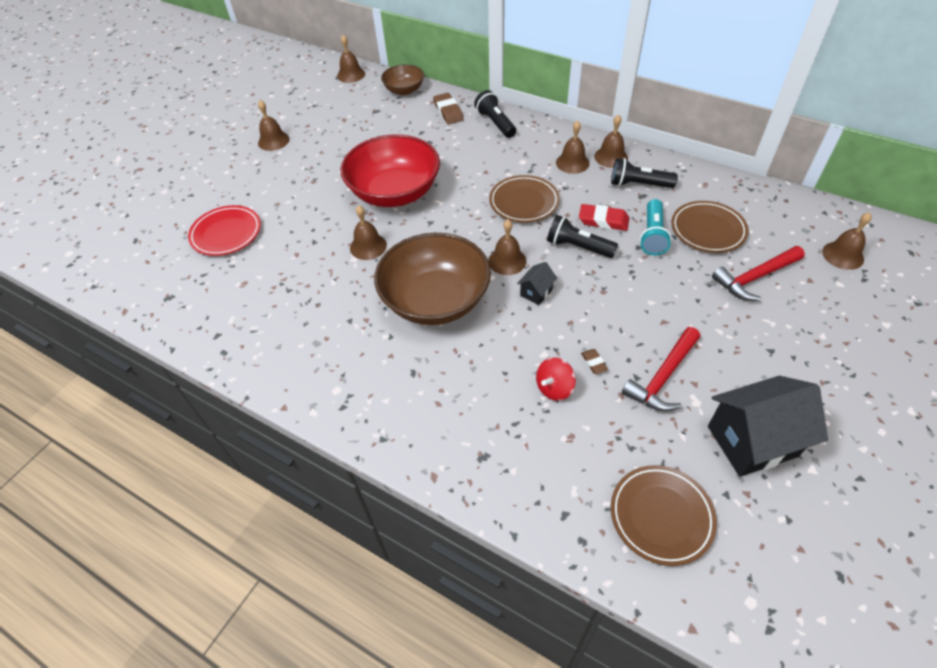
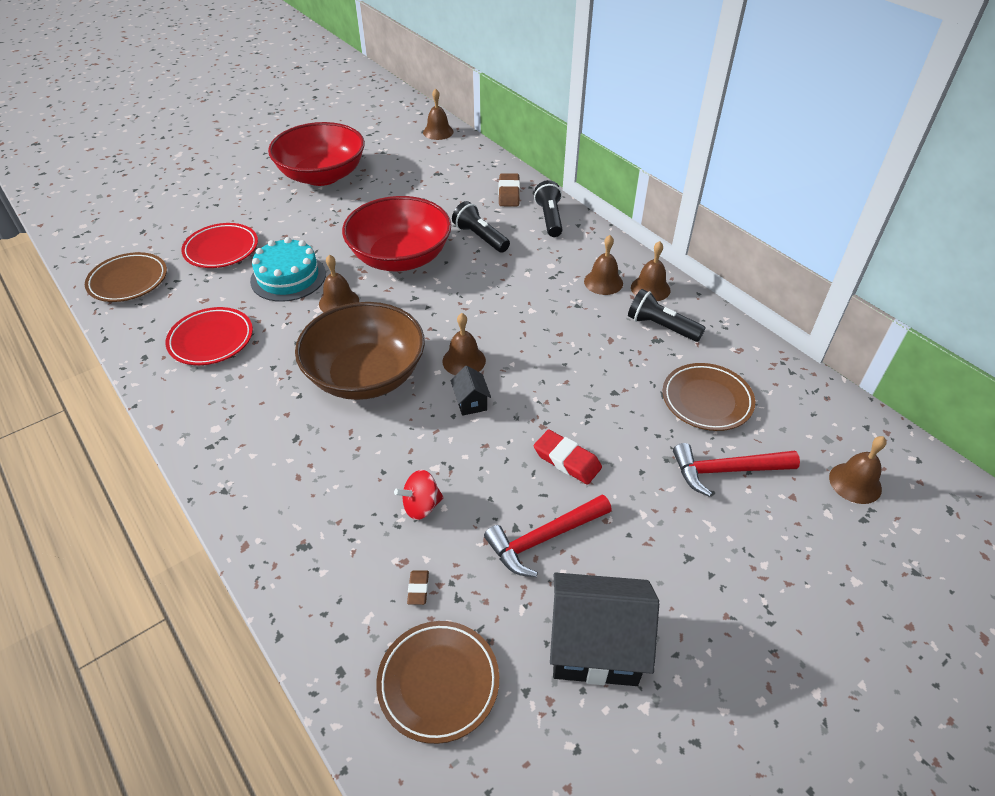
camera: 20 degrees right, 5 degrees down
(273, 141) = (322, 175): brown bell -> red bowl
(276, 316) = (211, 340): none -> red plate
(307, 239) = (288, 277): none -> turquoise cake
(404, 90) = (479, 160): brown bowl -> none
(524, 202) = (523, 307): brown plate -> brown plate (128, 281)
(536, 292) = (471, 402): black house -> black house turned 75 degrees counterclockwise
(578, 247) = (548, 371): black flashlight -> black flashlight (480, 237)
(594, 363) = (480, 496): brown eraser -> brown eraser (418, 589)
(603, 221) = (594, 352): red eraser -> red eraser (567, 460)
(652, 235) = (638, 385): turquoise flashlight -> none

